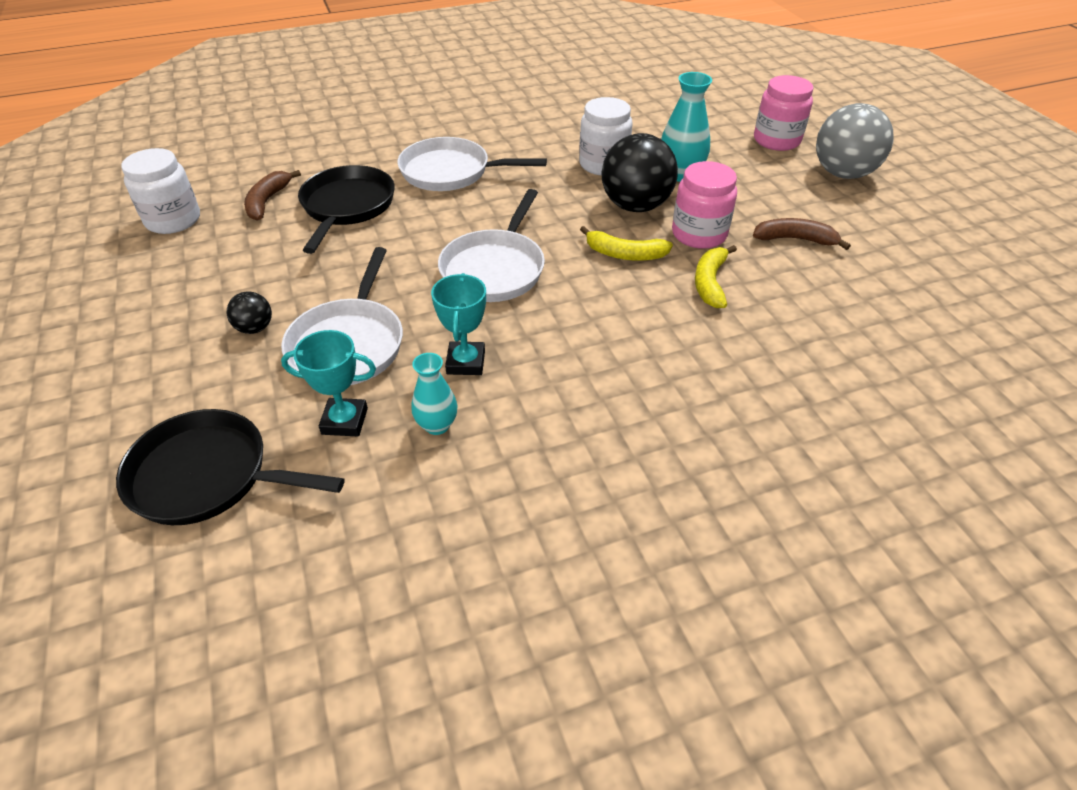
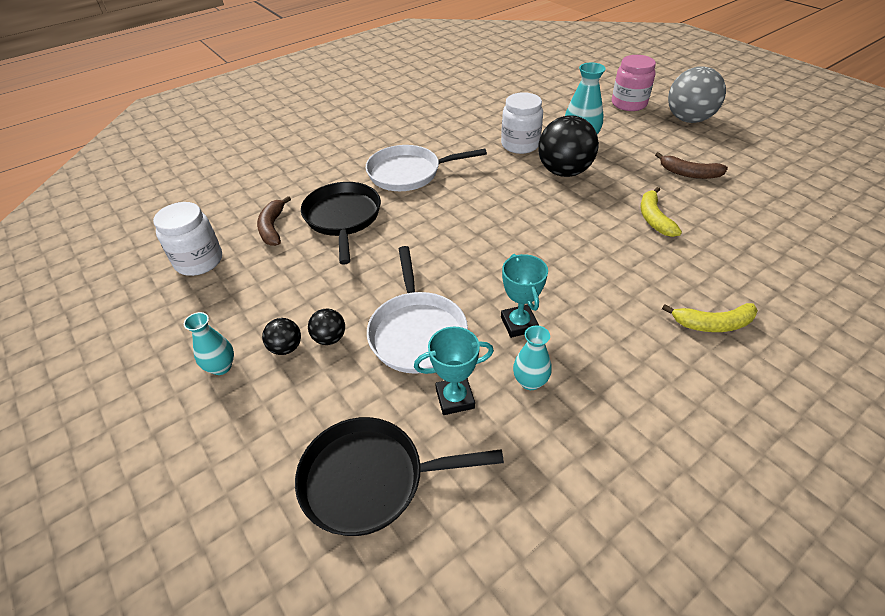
camera: 15 degrees left, 0 degrees up
(132, 330) = (221, 367): none -> turquoise vase
(206, 327) = (286, 348): none -> black ball
(495, 269) = (492, 243): white pan -> none
(624, 254) = (580, 210): yellow banana -> yellow banana (712, 324)
(699, 234) = (622, 184): pink jar -> none
(795, 239) = (689, 173): brown banana -> brown banana turned 150 degrees counterclockwise

